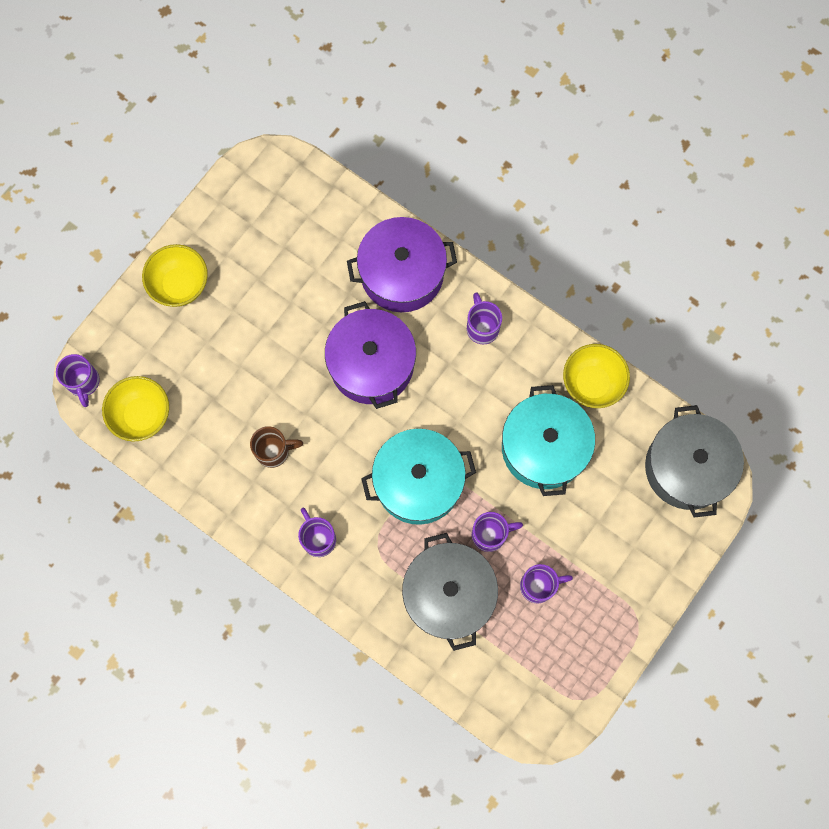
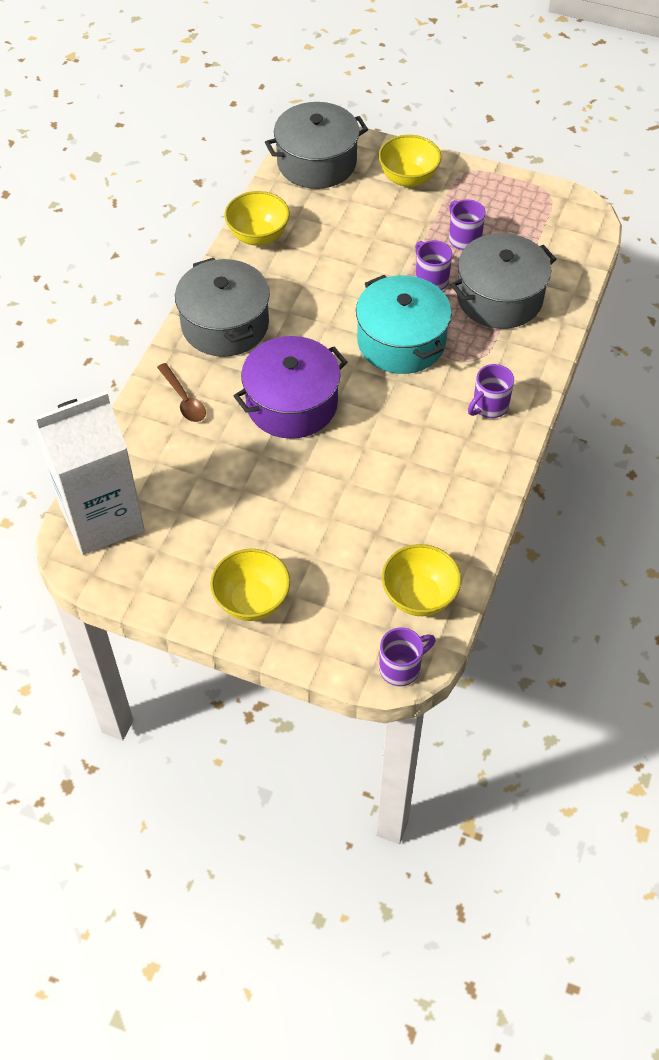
camera: 105 degrees left, 20 degrees down
(274, 451) = (414, 464): brown mug -> none
(295, 186) = (102, 518): none -> white carton
(402, 274) = (184, 400): purple pot -> brown spoon
(482, 327) = (225, 325): purple mug -> grey pot
(544, 447) = (332, 258): turquoise pot -> none
(641, 556) = (408, 178): none -> yellow bowl

